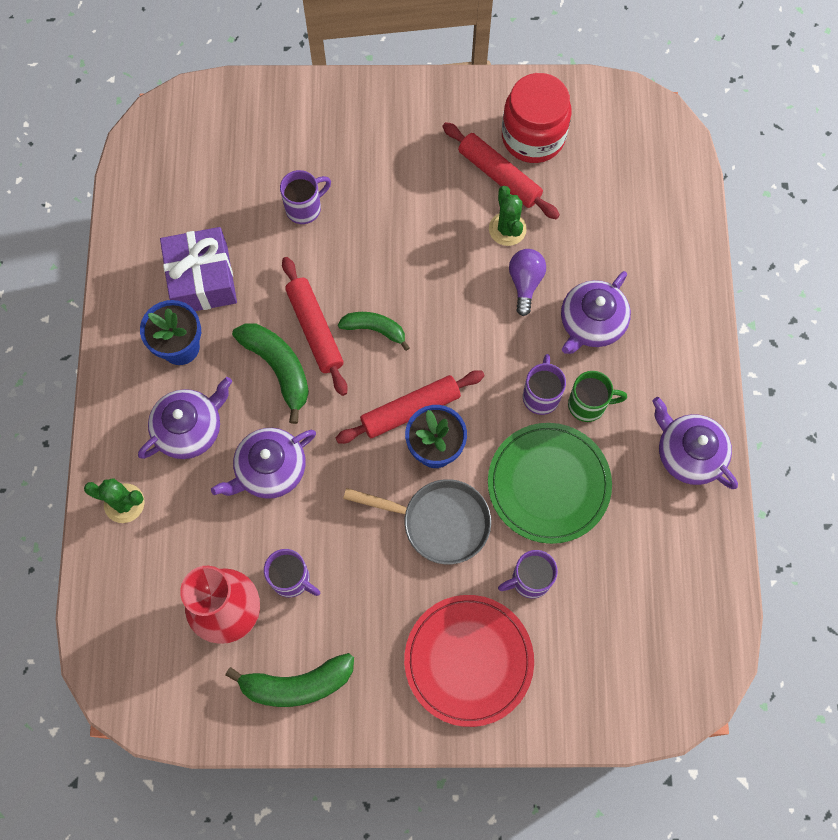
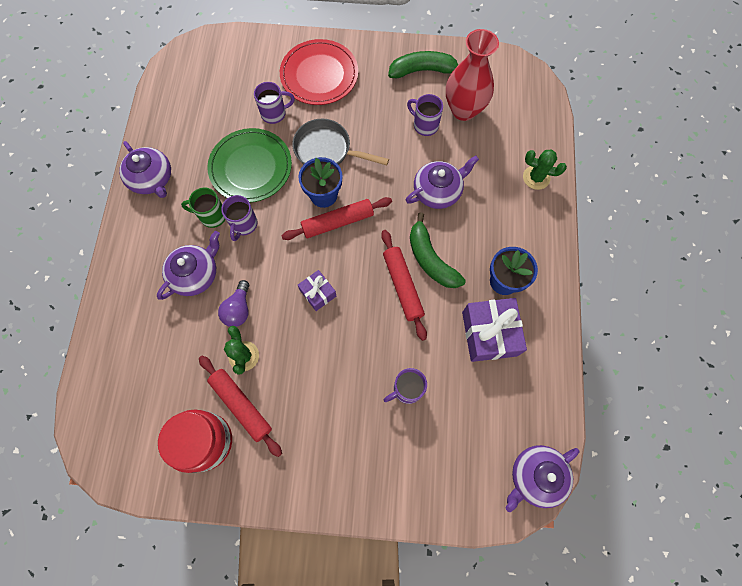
camera: 175 degrees left, 0 degrees up
(189, 428) = (494, 222): purple teapot -> purple teapot (535, 476)
(375, 329) = (357, 282): green banana -> none
(426, 311) = (318, 293): none -> purple gift

